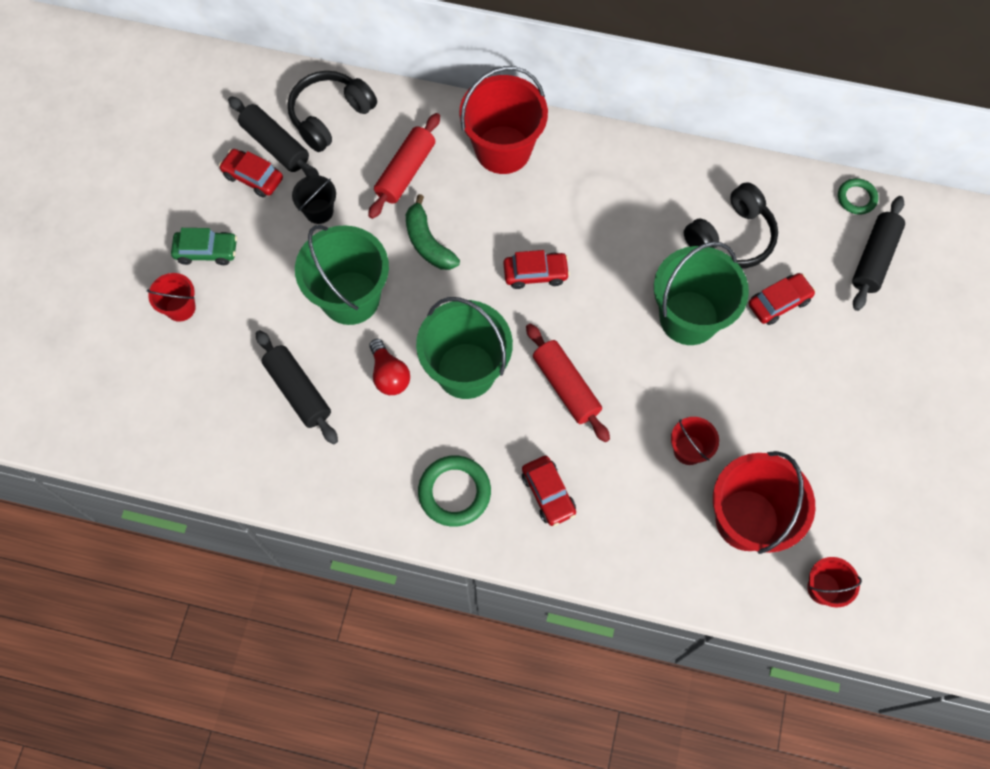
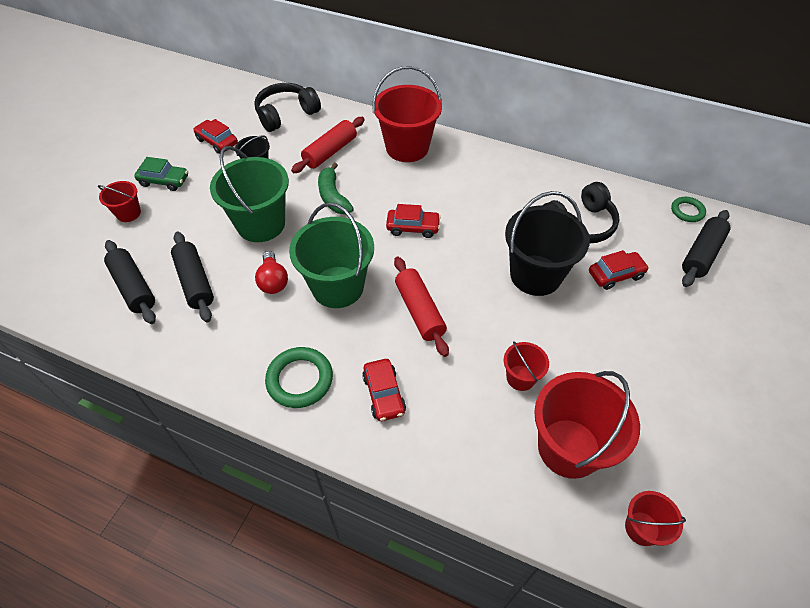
camera: 10 degrees right, 15 degrees down
(275, 145) = (241, 126): black rolling pin -> black rolling pin (133, 287)
(689, 318) = (535, 275): green bucket -> black bucket

